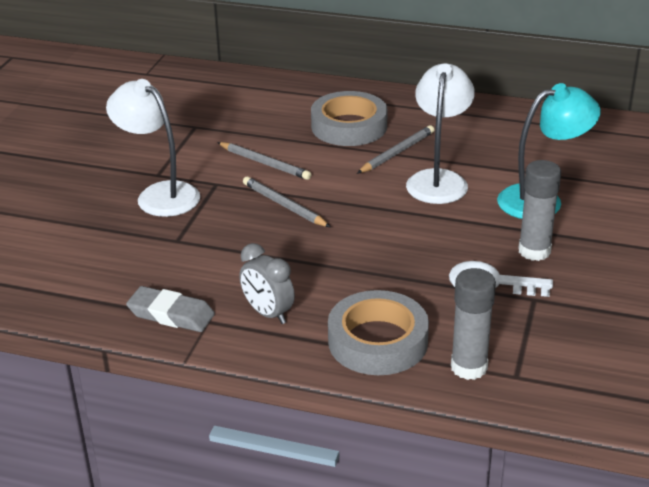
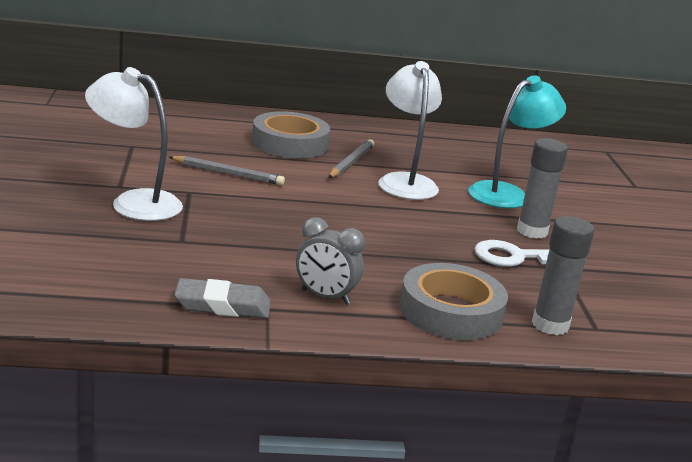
camera: 25 degrees left, 10 degrees down
(284, 205) = (273, 206): grey pencil -> none

